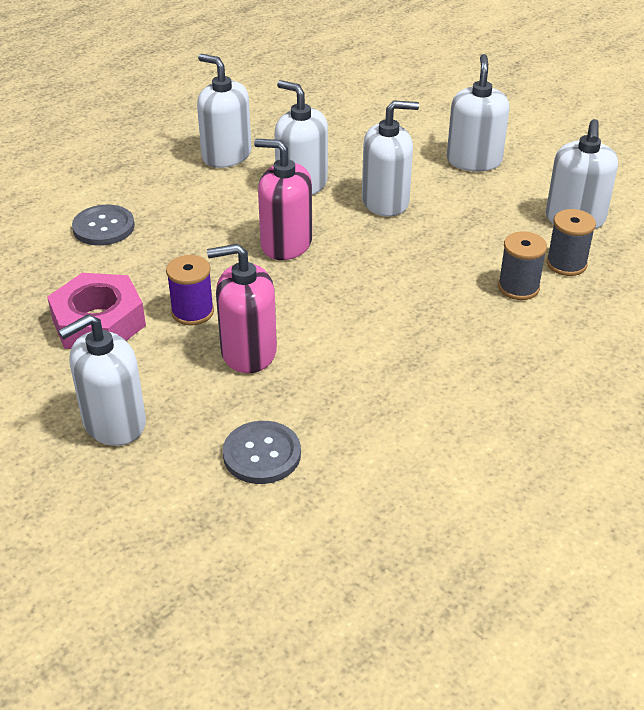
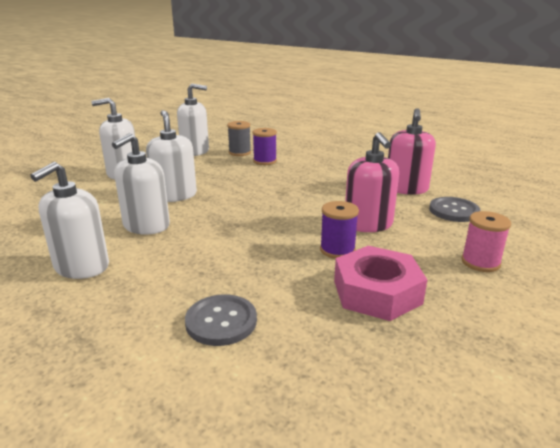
camera: 100 degrees left, 15 degrees down
(114, 422) = (480, 262): white soap dispenser -> pink spool
(286, 244) = (235, 224): pink soap dispenser -> pink soap dispenser (406, 189)
(518, 287) = (265, 161): grey spool -> purple spool

